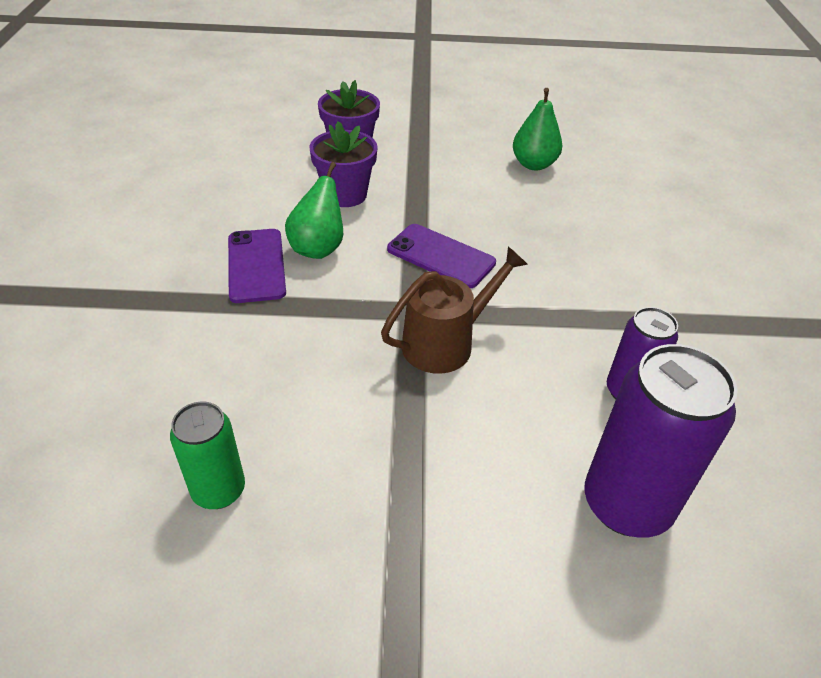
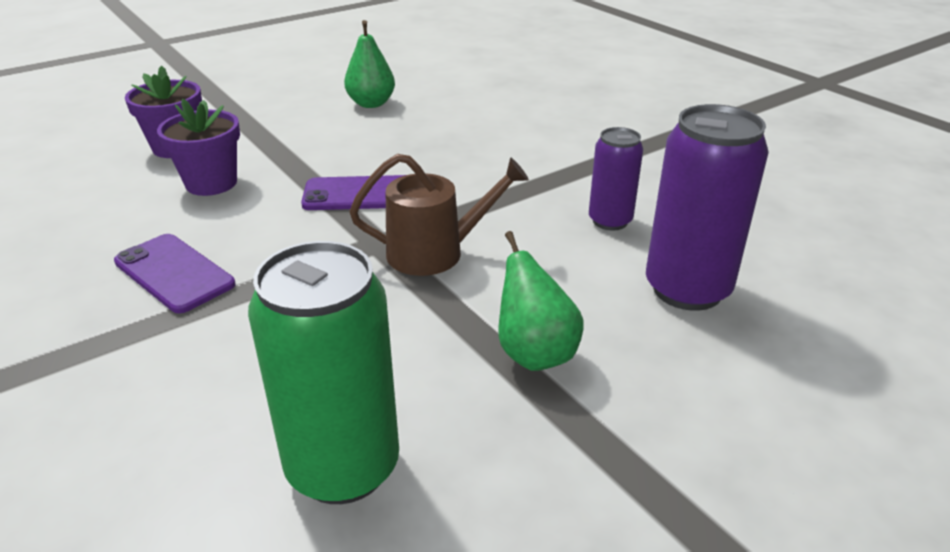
camera: 35 degrees left, 10 degrees down
(218, 490) = (343, 467): green can -> green can, size x1.71
(318, 248) = (229, 233): green pear -> green pear (534, 353)
(445, 343) = (434, 253): brown watering can -> brown watering can turned 60 degrees clockwise

